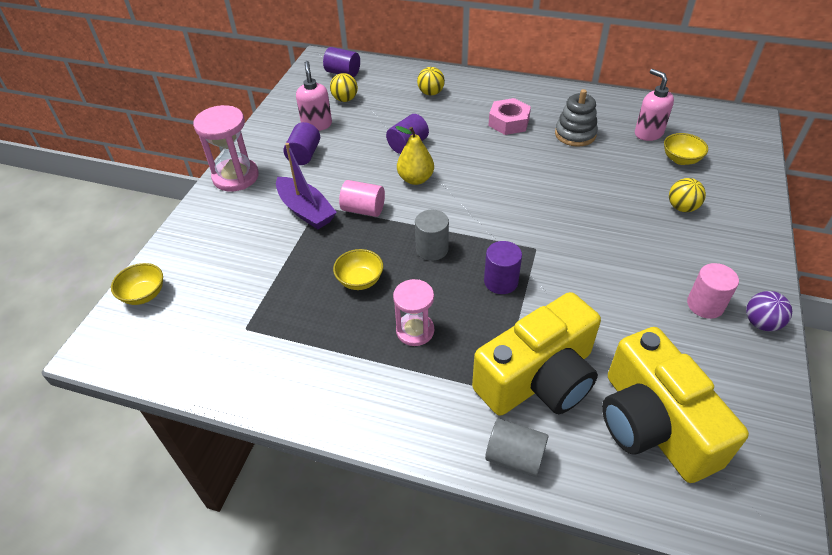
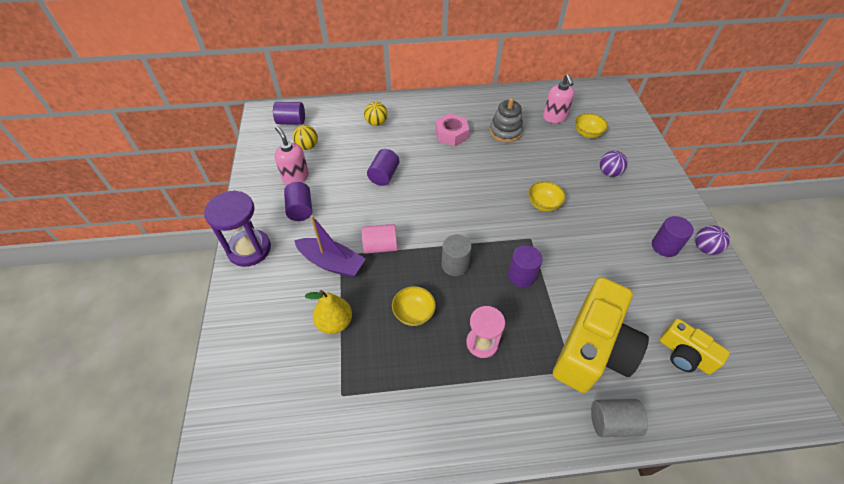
camera: 25 degrees left, 5 degrees up
(144, 295) = (227, 398): yellow bowl -> yellow bowl (543, 204)
(235, 177) = (249, 249): pink hourglass -> purple hourglass
(415, 179) = (407, 205): yellow pear -> yellow pear (335, 322)
(648, 133) = (554, 117): pink soap dispenser -> pink soap dispenser turned 135 degrees counterclockwise
(653, 424) = (684, 355): yellow camera -> yellow camera, size x0.53
(682, 207) = (609, 173): yellow ball -> purple ball
(705, 305) = (665, 246): pink cylinder -> purple cylinder

